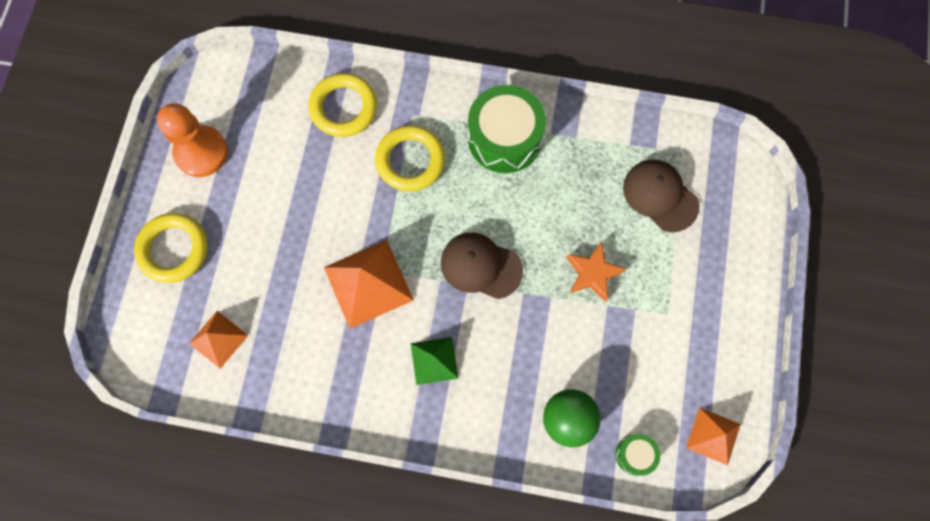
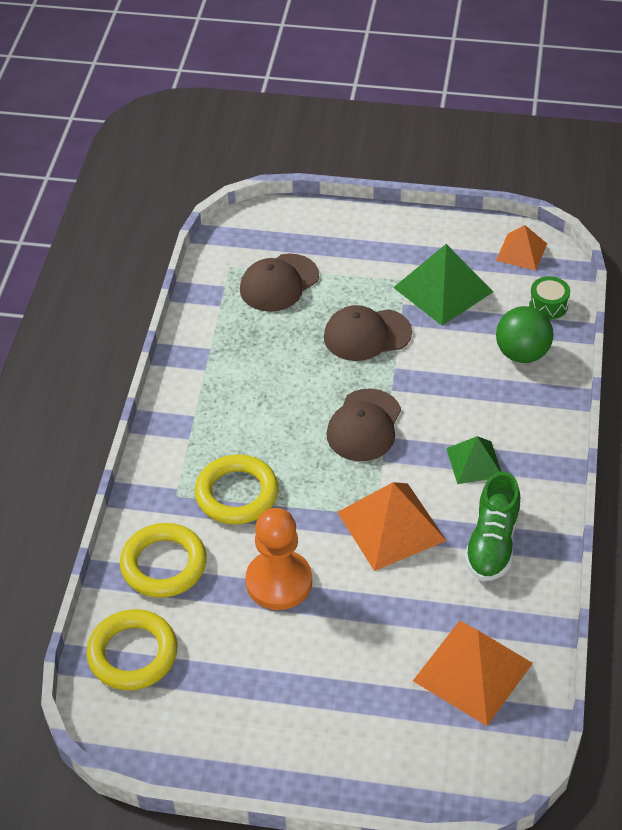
camera: 90 degrees left, 25 degrees down
(173, 249) = (360, 735): yellow ring -> yellow ring (133, 654)
(201, 152) = (222, 718): orange pawn -> orange pawn (279, 582)
(218, 339) = (472, 671): orange pyramid -> orange pyramid, size x1.67
(343, 368) = (492, 543): none -> green shoe
(504, 138) = (210, 408): green drum -> none
(593, 273) = (367, 335): orange star -> brown cap
(655, 349) = (443, 289): none -> green pyramid

